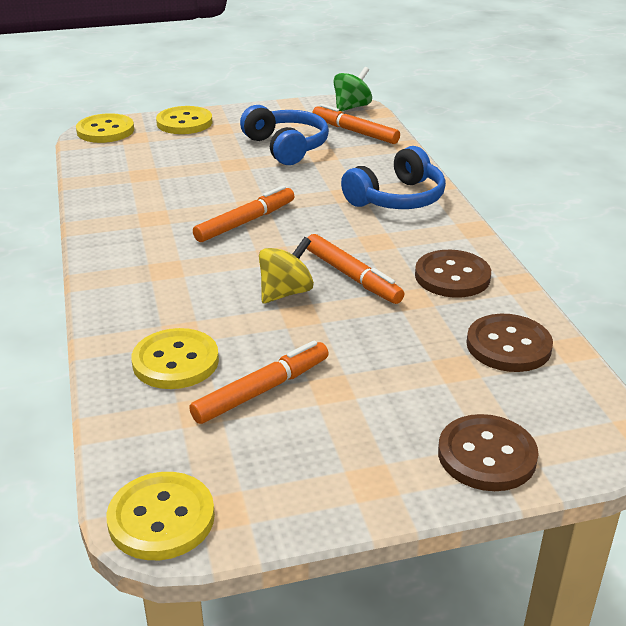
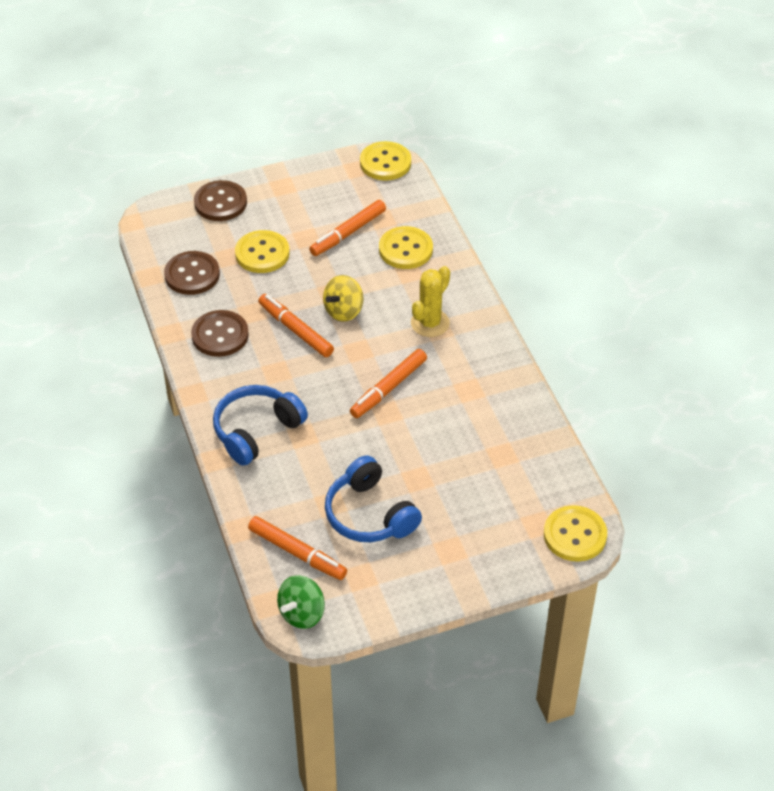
camera: 175 degrees right, 15 degrees up
(174, 275) = (430, 323): none -> yellow cactus
(184, 122) = (493, 560): yellow button -> yellow button (262, 253)

